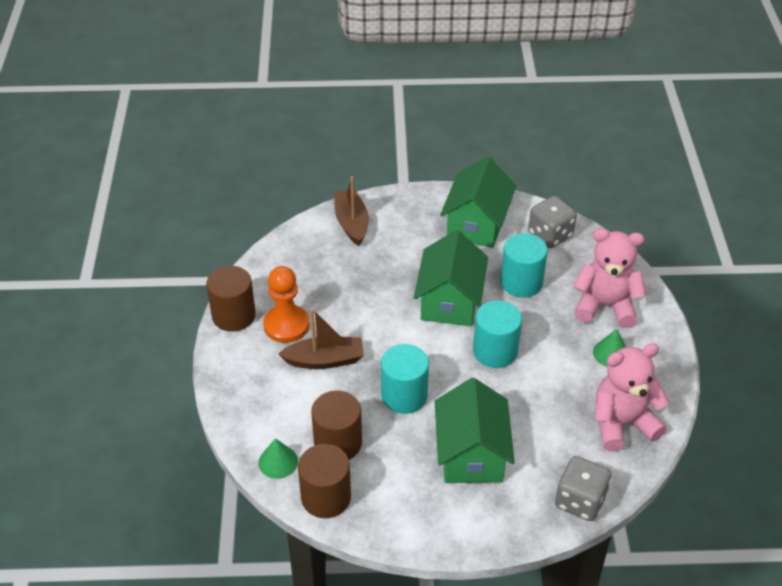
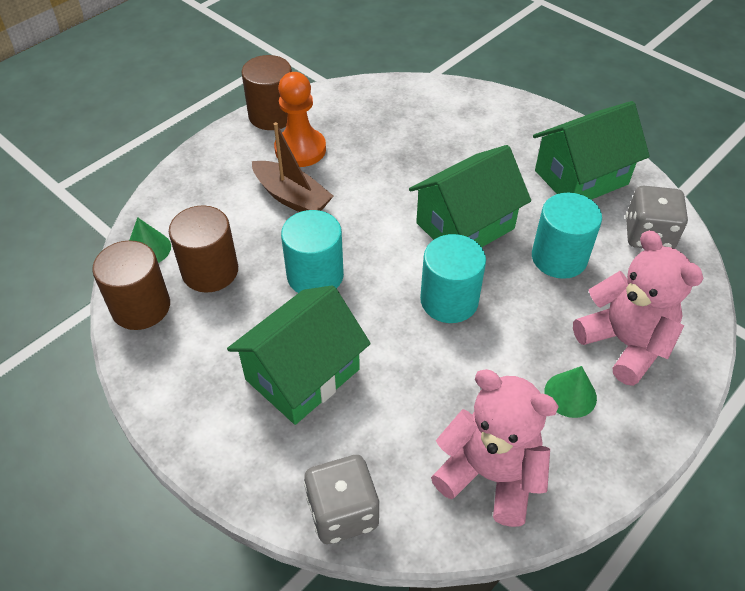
camera: 45 degrees right, 5 degrees up
(351, 223) = (462, 106): brown boat -> none

